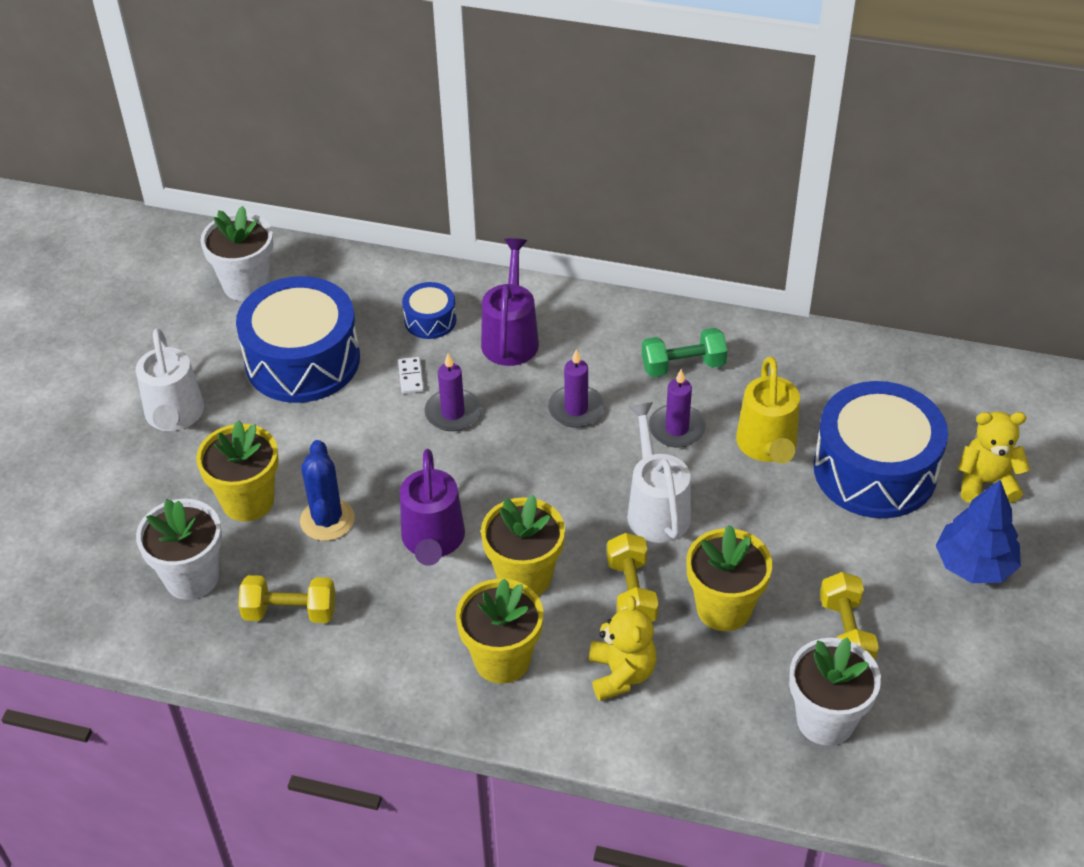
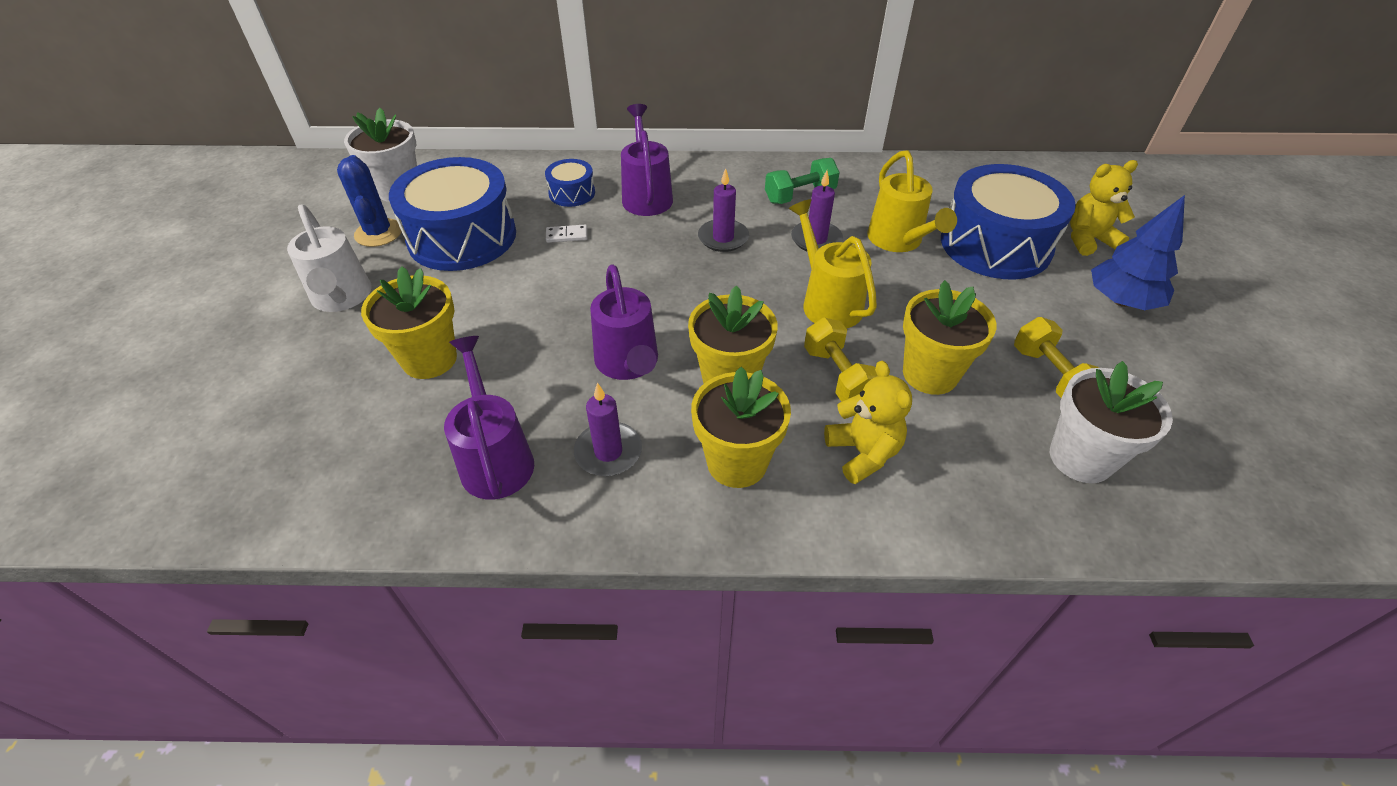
camera: 15 degrees left, 0 degrees up
(192, 577) = (379, 442): white flower pot -> none
(290, 612) = (495, 457): yellow dumbbell -> purple watering can
(327, 520) = (516, 363): blue cactus -> blue cactus (378, 233)
(411, 377) = (567, 235): white domino -> white domino turned 75 degrees counterclockwise
(453, 413) = (613, 256): purple candle -> purple candle (608, 452)
(656, 508) = (827, 301): white watering can -> yellow watering can

